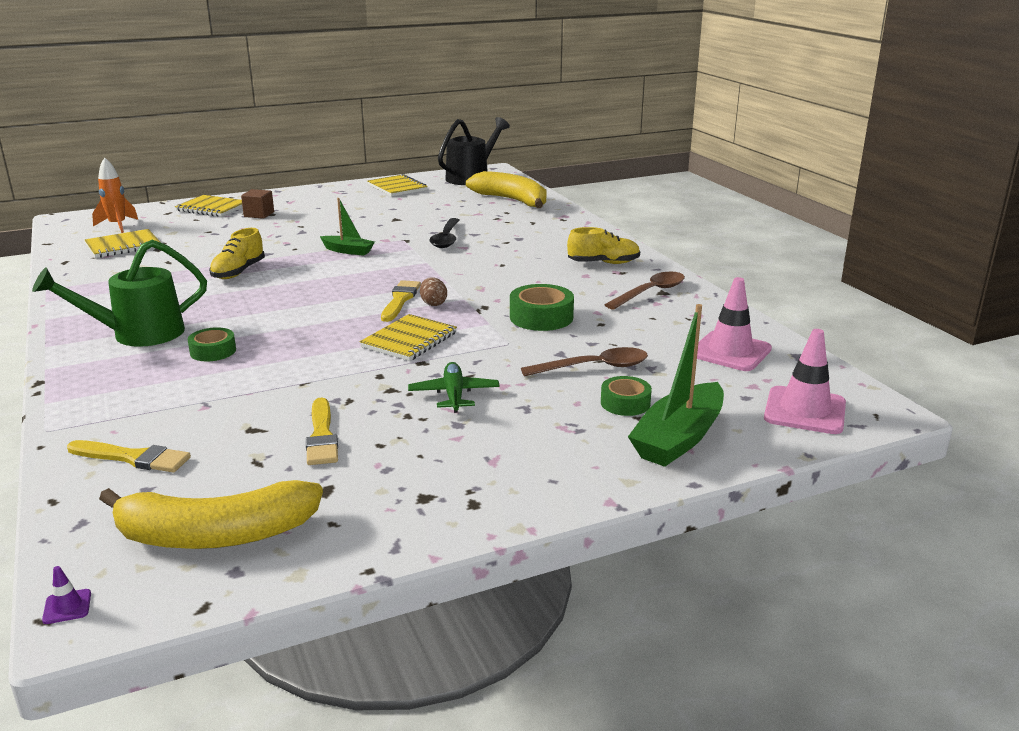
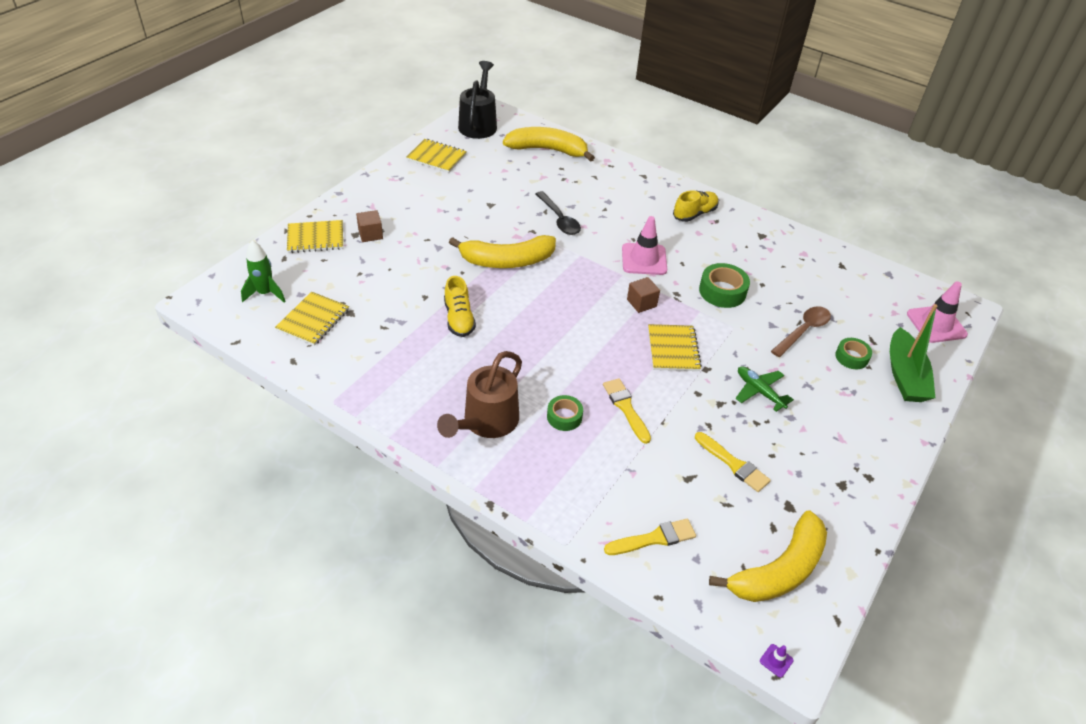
camera: 35 degrees left, 20 degrees up
(118, 226) = (265, 293): orange rocket -> green rocket
(137, 334) = (486, 423): green watering can -> brown watering can
(348, 251) = (507, 261): green boat -> yellow banana
(400, 300) = (615, 307): yellow brush -> yellow brush (626, 408)
(433, 303) = (641, 303): brown egg -> brown cube
(650, 292) = (755, 238): brown spoon -> none
(730, 352) = (855, 284): pink traffic cone -> pink traffic cone (644, 259)

